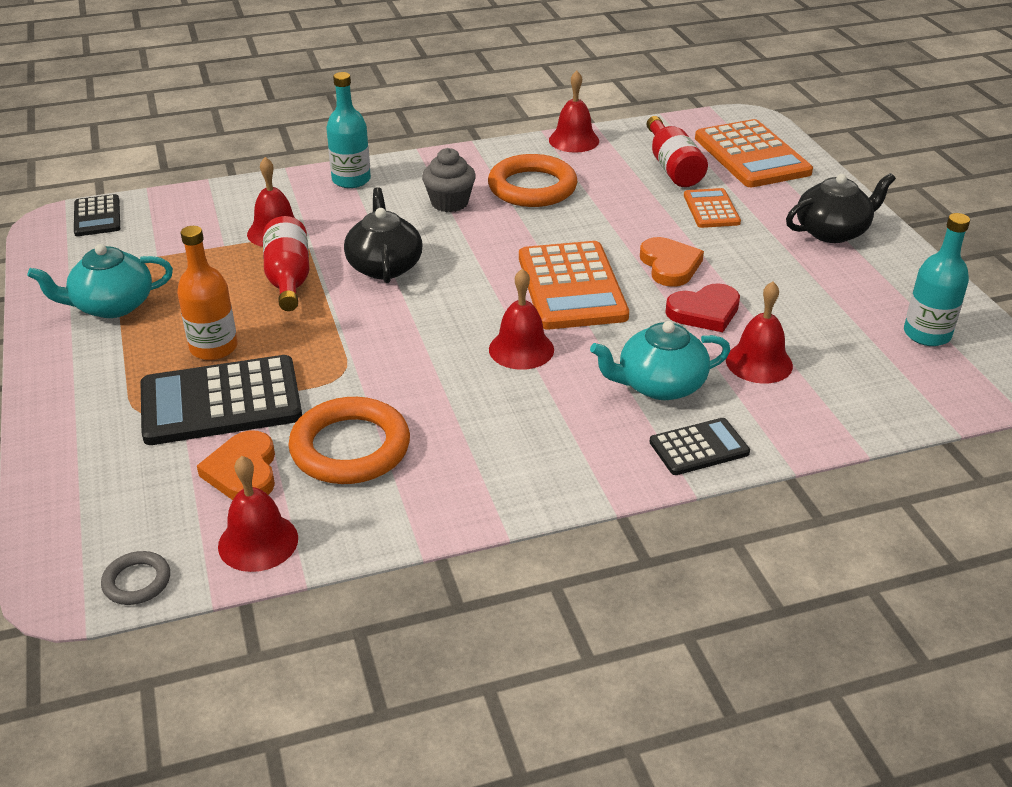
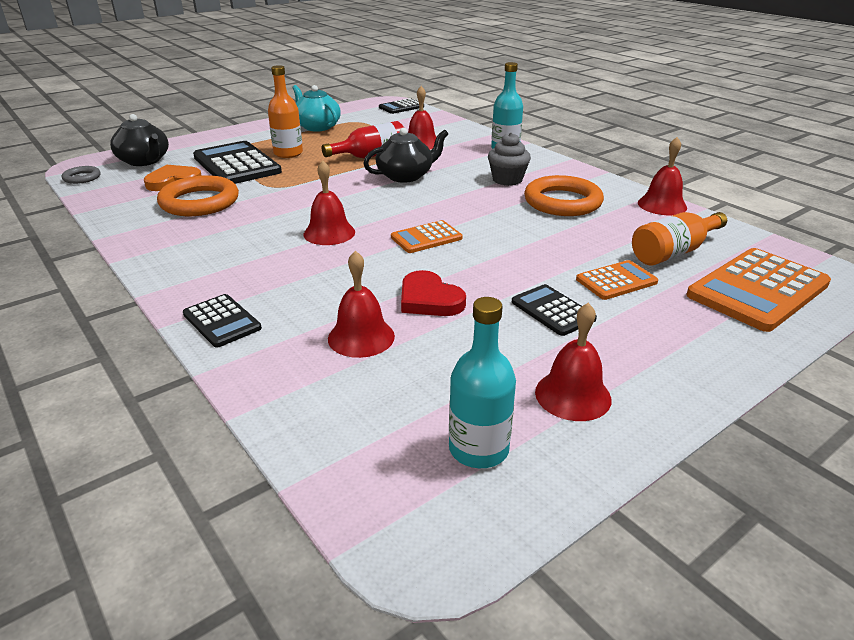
camera: 70 degrees right, 5 degrees down
(258, 542) = (111, 196): red bell -> red bell (573, 395)
(571, 287) = (426, 238): orange calculator -> orange calculator, size x0.54
(659, 385) = (305, 292): turquoise teapot -> none
(669, 265) = (494, 273): orange heart -> none
(673, 167) = (673, 252): red bottle -> orange bottle
(749, 253) = (552, 310): none -> black calculator
(832, 231) = (650, 358): black teapot -> black teapot (144, 161)

